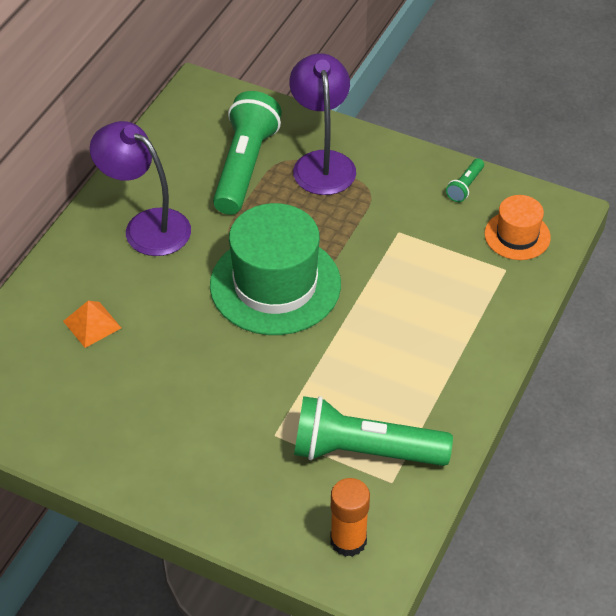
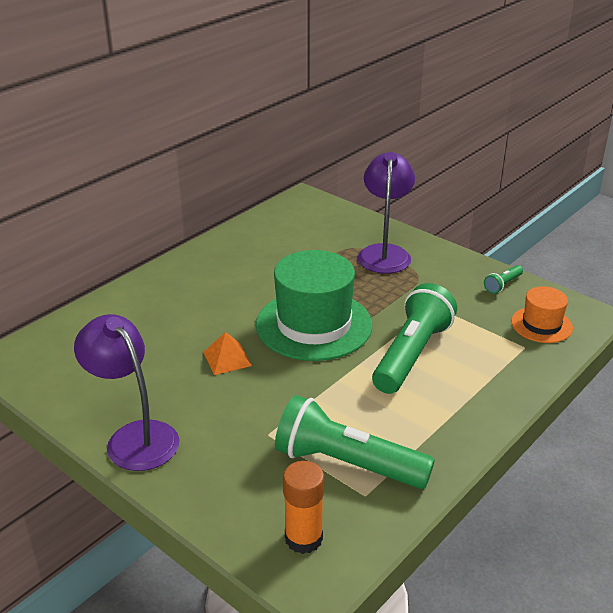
camera: 15 degrees right, 15 degrees down
(92, 324) = (149, 326): orange pyramid -> orange pyramid (227, 358)
(146, 226) = (224, 271): purple lamp -> purple lamp (134, 437)
(245, 166) = (320, 246): green flashlight -> green flashlight (411, 354)

